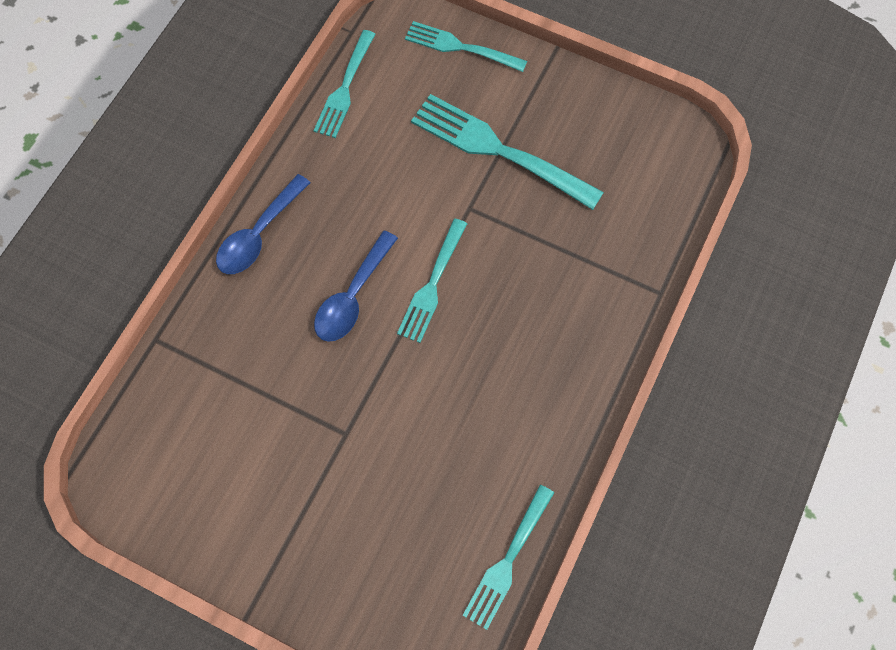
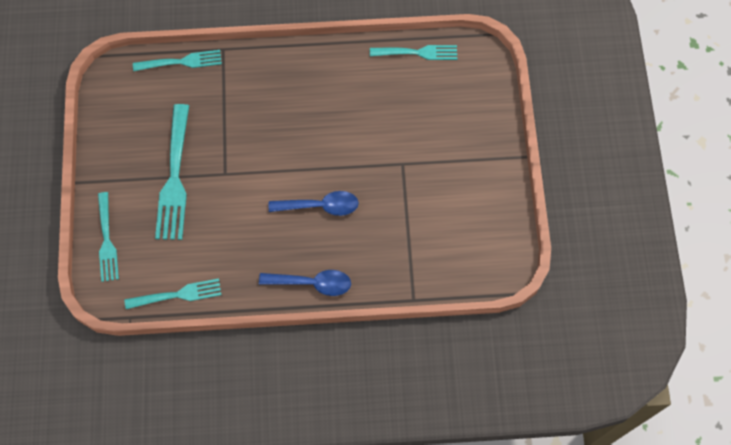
camera: 120 degrees left, 0 degrees up
(432, 284) = (286, 167): turquoise fork -> turquoise fork (181, 62)

